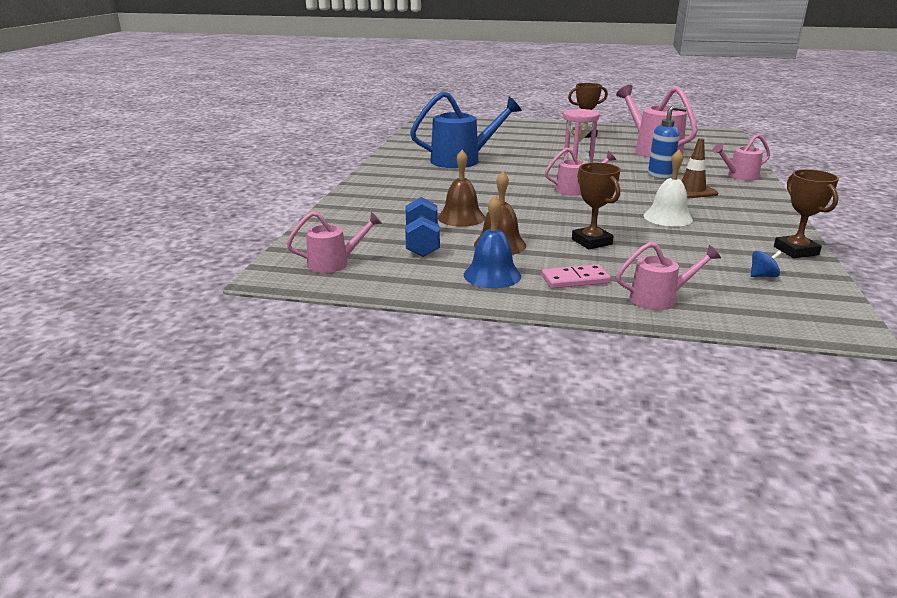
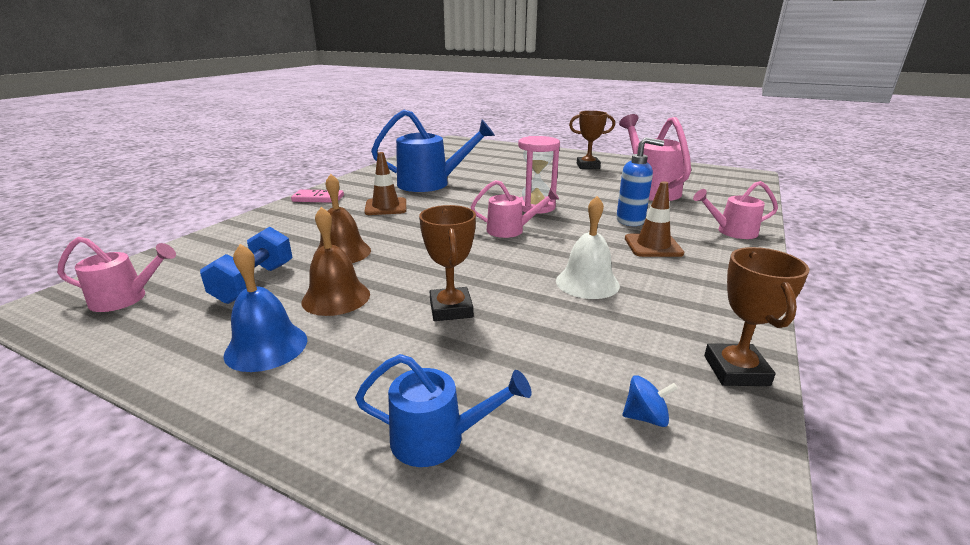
camera: 15 degrees right, 0 degrees up
(448, 182) = (386, 207): none -> brown traffic cone
(575, 280) = (359, 374): pink domino -> pink domino (318, 198)
(660, 299) = (439, 438): pink watering can -> blue watering can

